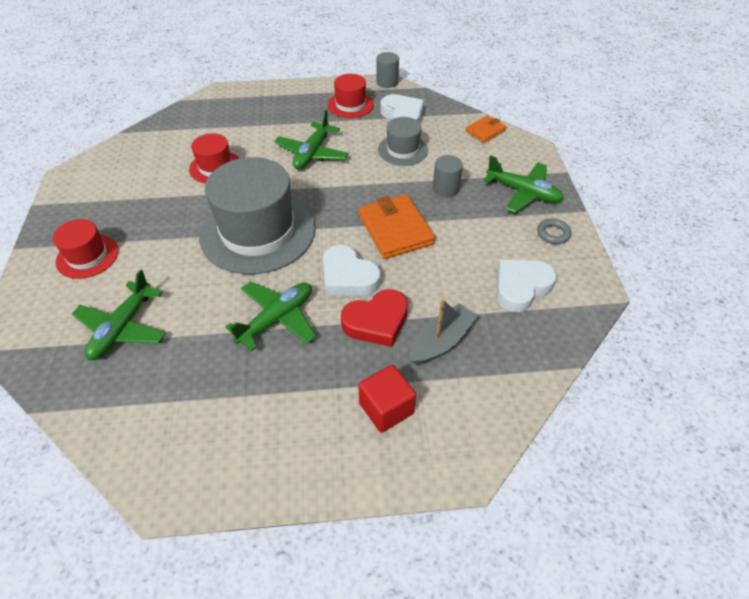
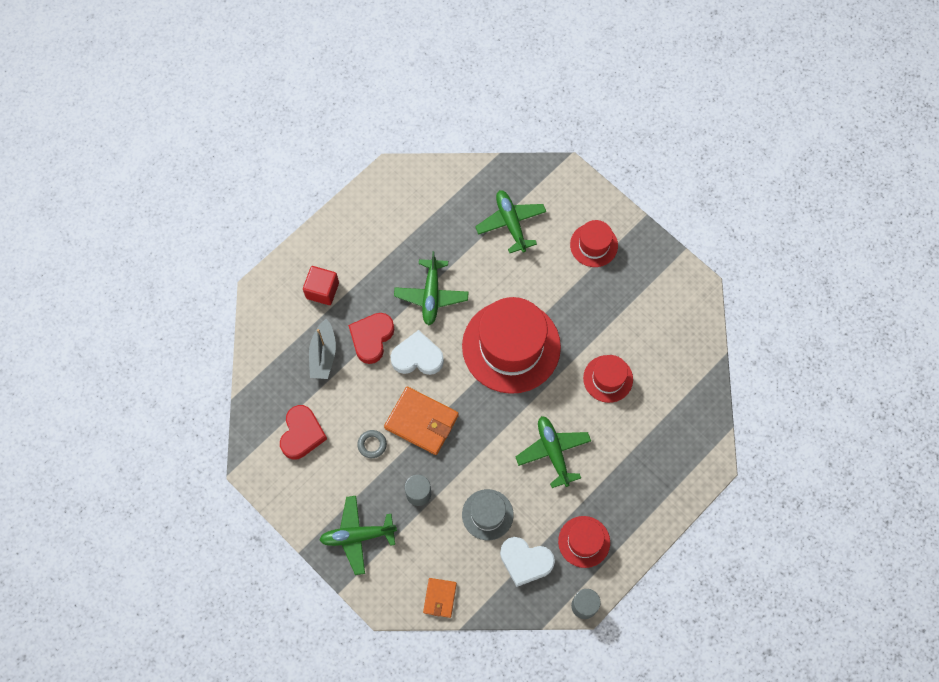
camera: 140 degrees right, 20 degrees up
(258, 231) = (511, 346): grey hat -> red hat
(521, 287) = (302, 434): white heart -> red heart
(553, 233) = (309, 505): grey ring -> grey ring (372, 445)

